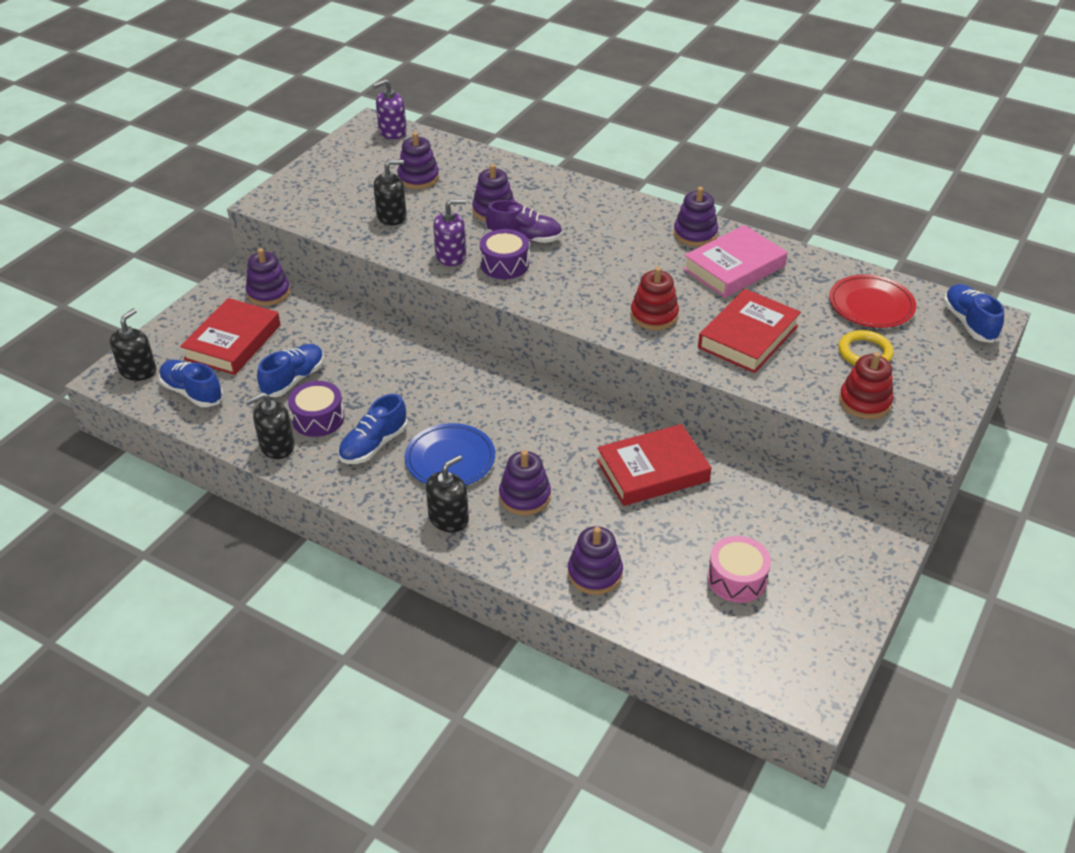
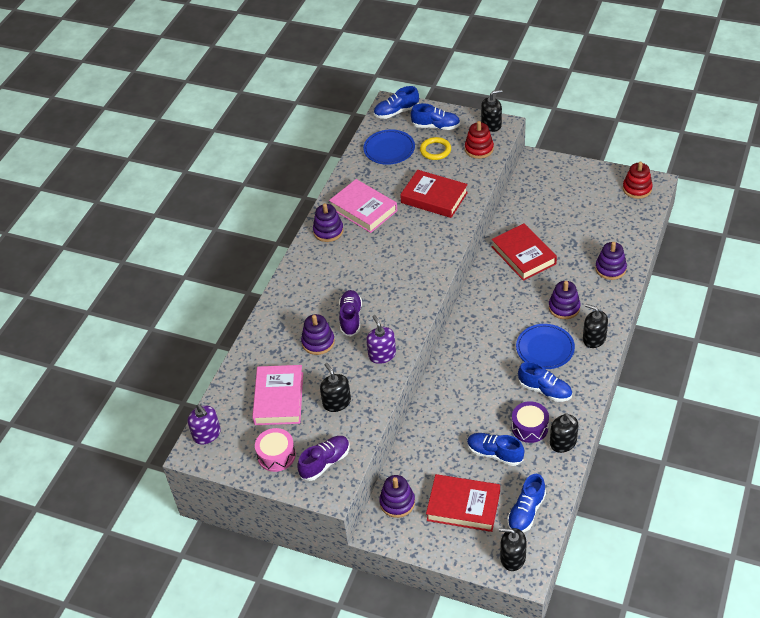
camera: 95 degrees left, 5 degrees up
(309, 201) = (325, 462): none -> purple shoe
(418, 178) = (279, 398): purple stacking toy -> pink book
(504, 264) = (385, 323): purple drum -> none
(654, 315) = (424, 240): red stacking toy -> red stacking toy (637, 189)
(736, 579) = (592, 214): pink drum -> pink drum (276, 455)
(871, 305) = (389, 149): red plate -> blue plate
(929, 361) = (436, 126): none -> blue shoe
(933, 427) = (491, 124): none -> black soap dispenser

